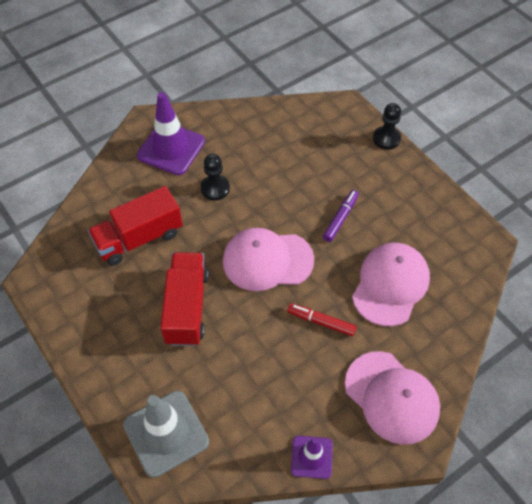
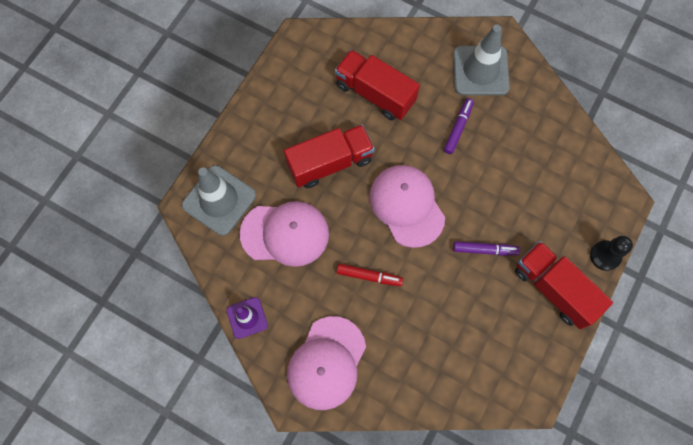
camera: 65 degrees right, 15 degrees up
(171, 148) = (480, 71): purple traffic cone -> grey traffic cone
(215, 188) = (458, 128): black pawn -> purple marker
(321, 322) = (369, 276): red marker -> red marker turned 105 degrees clockwise
(390, 285) = (436, 322): pink cap -> pink cap (285, 234)
(398, 185) = (554, 288): none -> red truck

